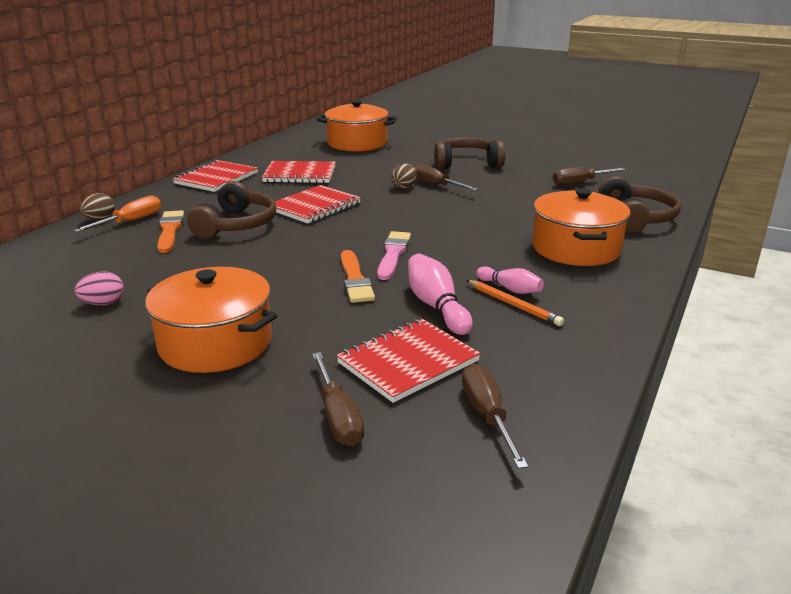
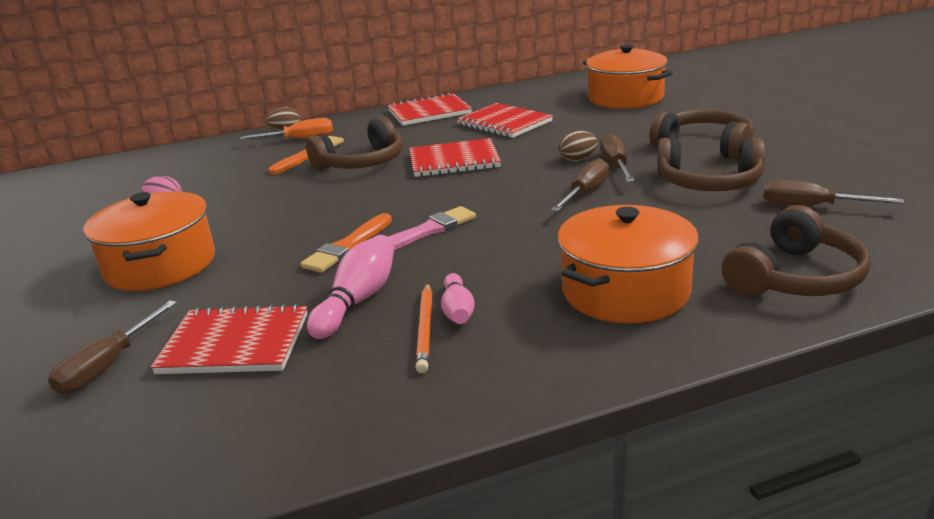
camera: 45 degrees right, 0 degrees up
(487, 415) = (188, 426): brown screwdriver -> brown screwdriver (585, 192)
(508, 183) = (709, 183): none -> brown headphones

